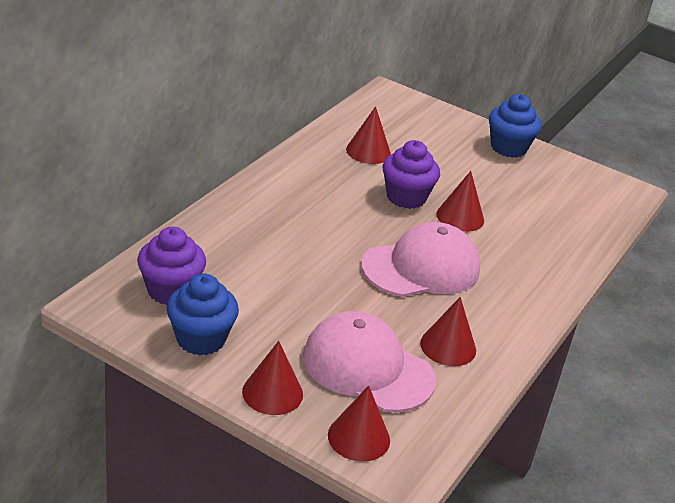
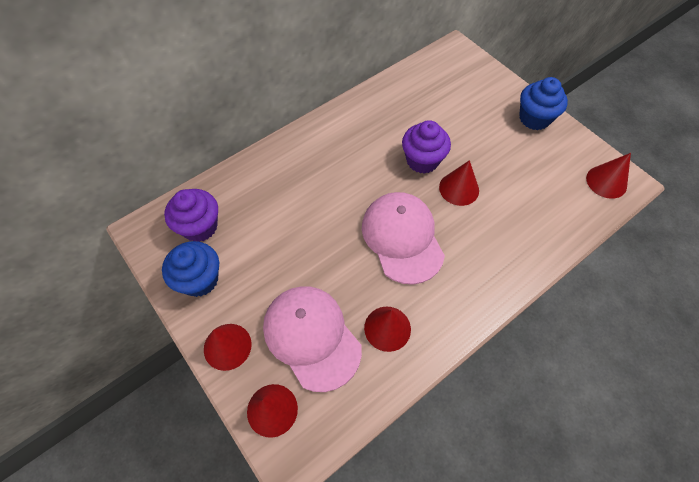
camera: 25 degrees right, 25 degrees up
(368, 151) = (412, 108): red cone -> red cone (606, 182)
(421, 267) = (402, 238): pink cap -> pink cap turned 105 degrees counterclockwise

